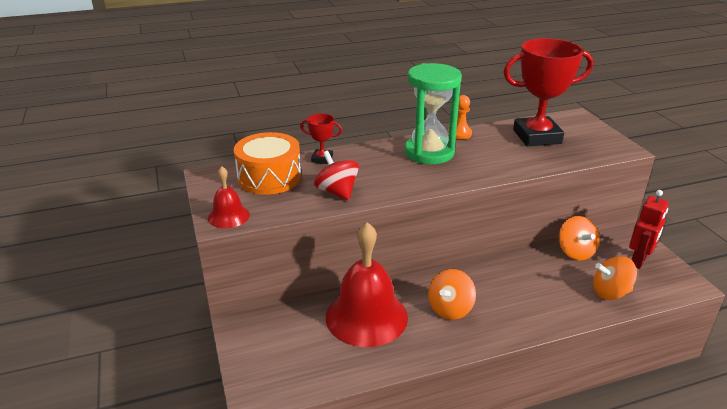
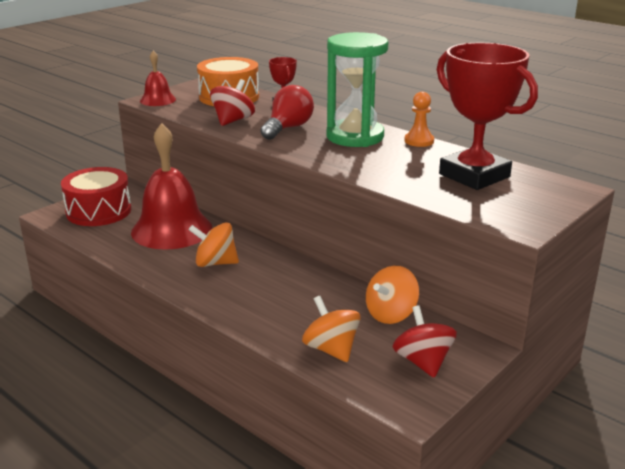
camera: 60 degrees right, 5 degrees down
(281, 356) = (99, 211): none -> red drum
(383, 173) = (288, 128): none -> red light bulb
(638, 261) = (423, 362): red robot -> red spinning top

